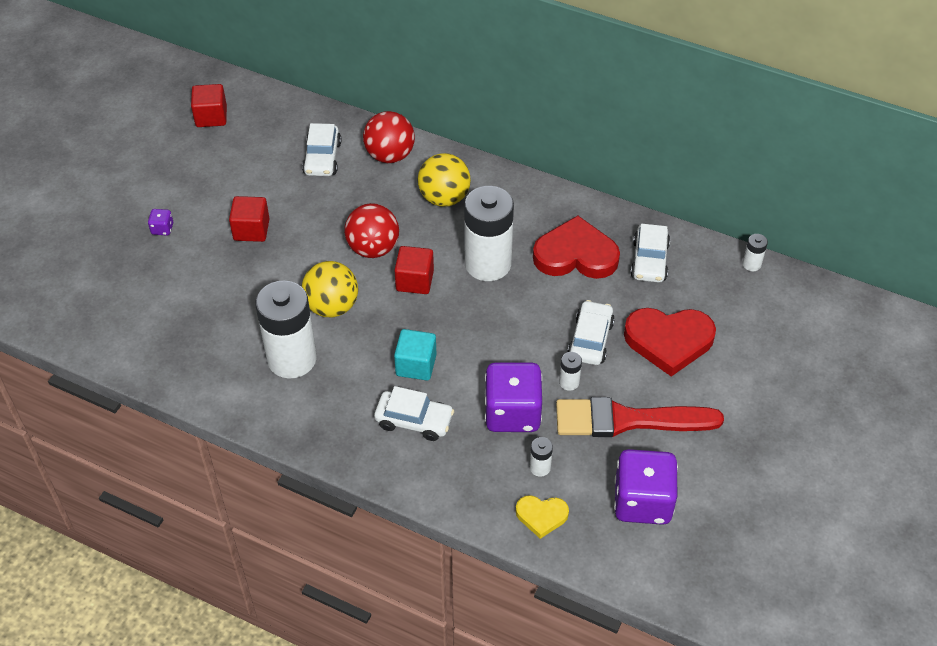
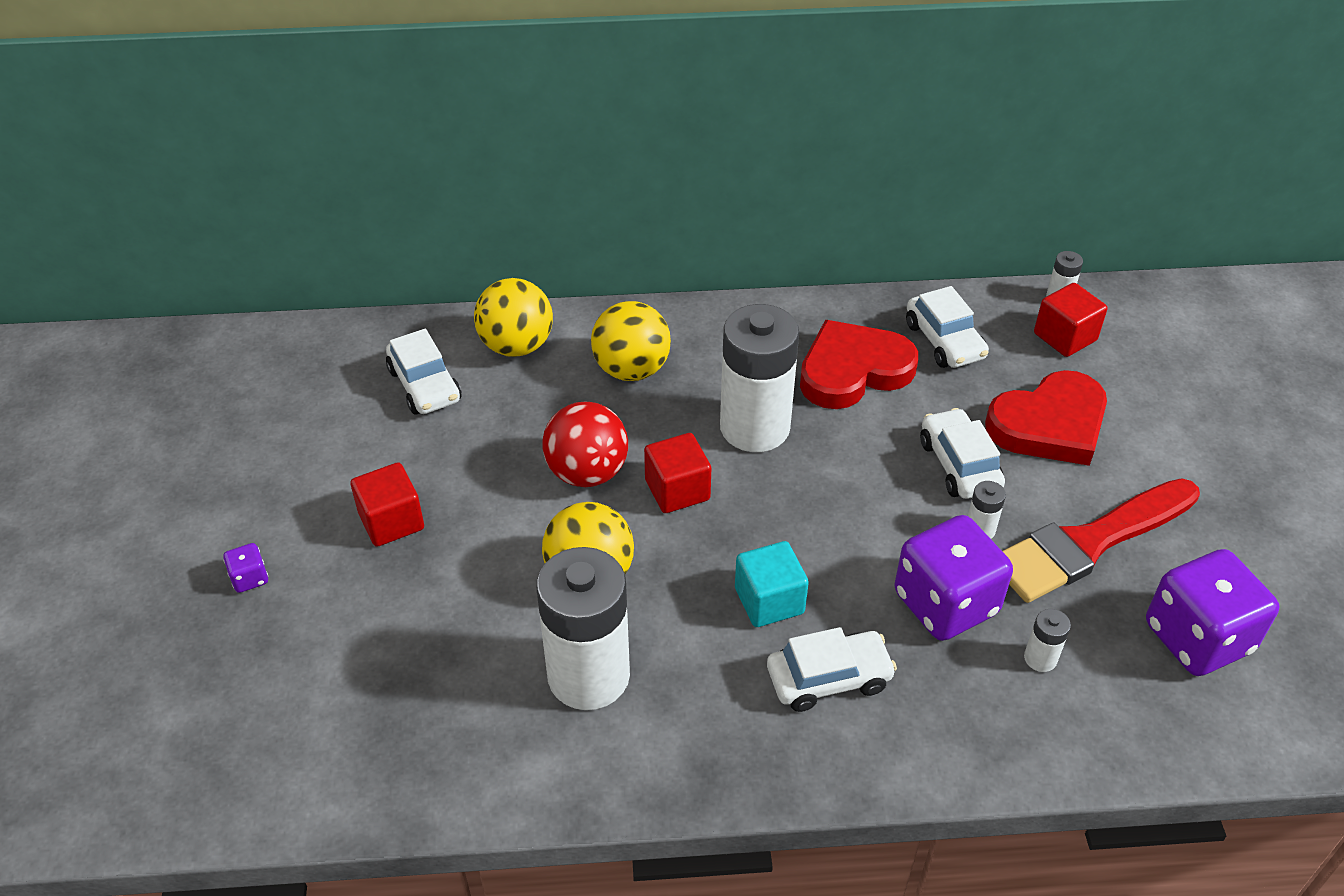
camera: 30 degrees left, 5 degrees down
(211, 117) = (217, 394): red cube -> red cube (1065, 337)
(390, 155) = (516, 346): red ball -> yellow ball
(541, 516) = (1098, 723): yellow heart -> none

